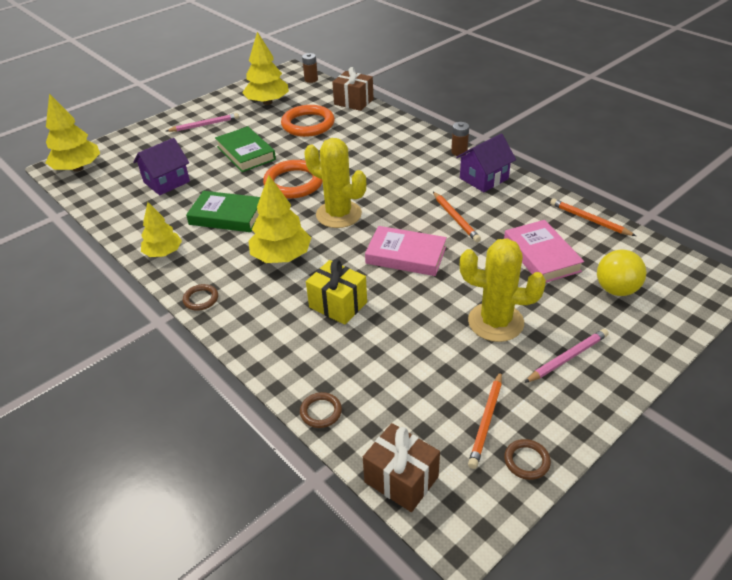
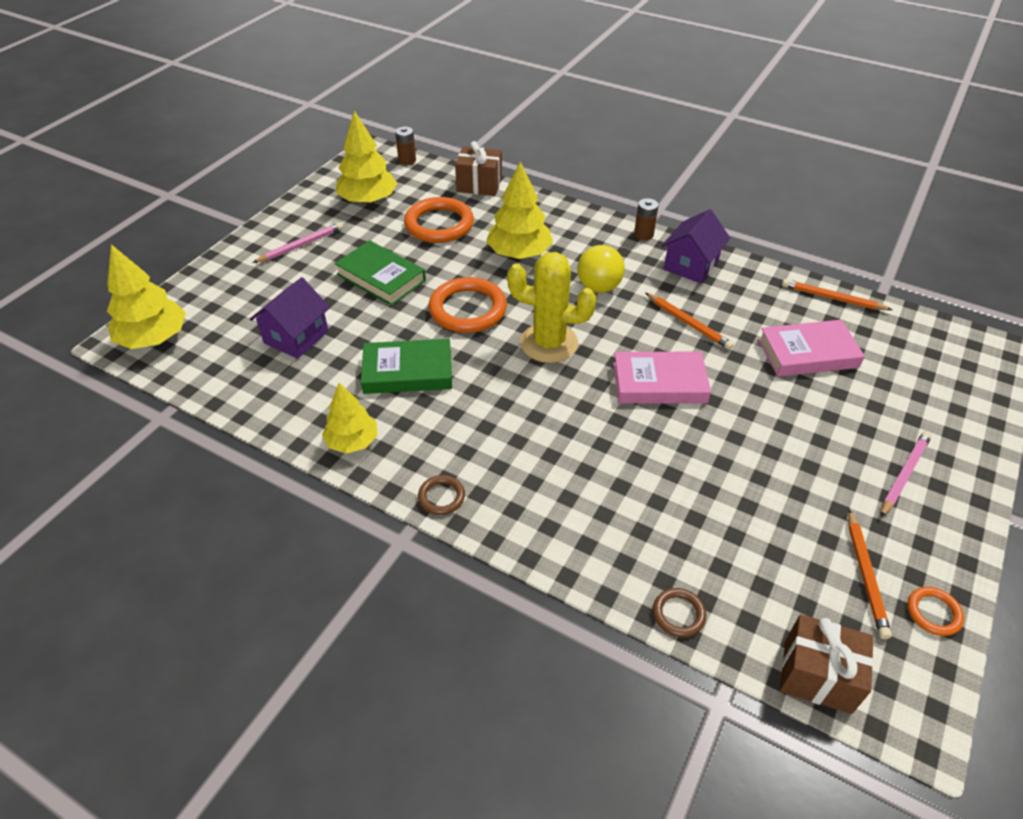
camera: 20 degrees left, 5 degrees up
(281, 256) = (511, 415): yellow tree -> yellow tree (519, 253)
(338, 305) = (617, 466): yellow gift -> none
(495, 322) = (806, 448): yellow cactus -> none
(526, 461) = (933, 613): brown ring -> orange ring
(541, 256) = (807, 353): pink book -> pink book turned 60 degrees counterclockwise
(616, 289) = (906, 379): yellow ball -> yellow ball (599, 287)

